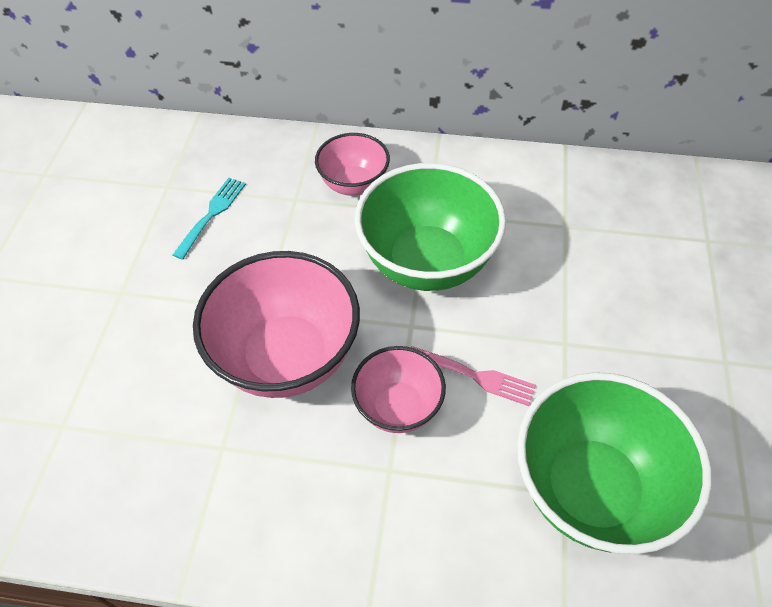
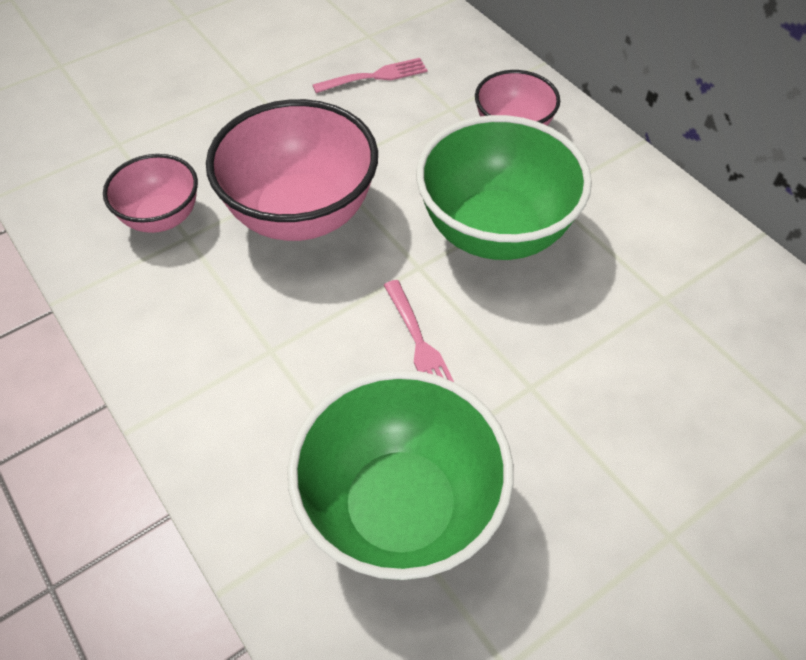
camera: 45 degrees right, 0 degrees up
(212, 214) = (375, 76): turquoise fork -> pink fork
(398, 407) = (333, 314): pink bowl -> pink bowl (161, 218)

